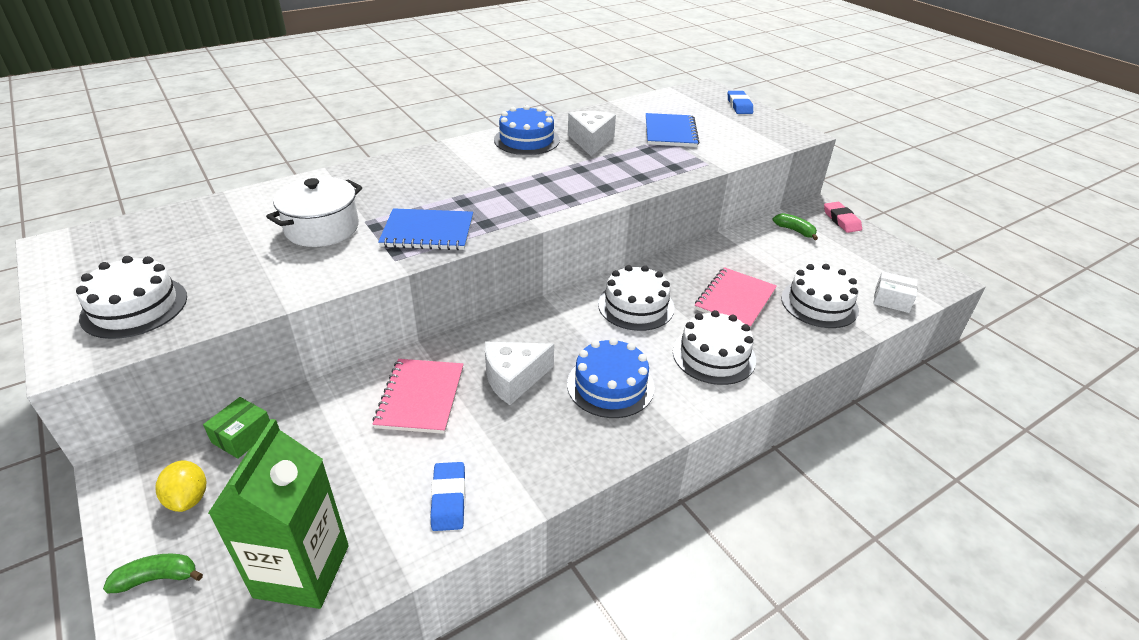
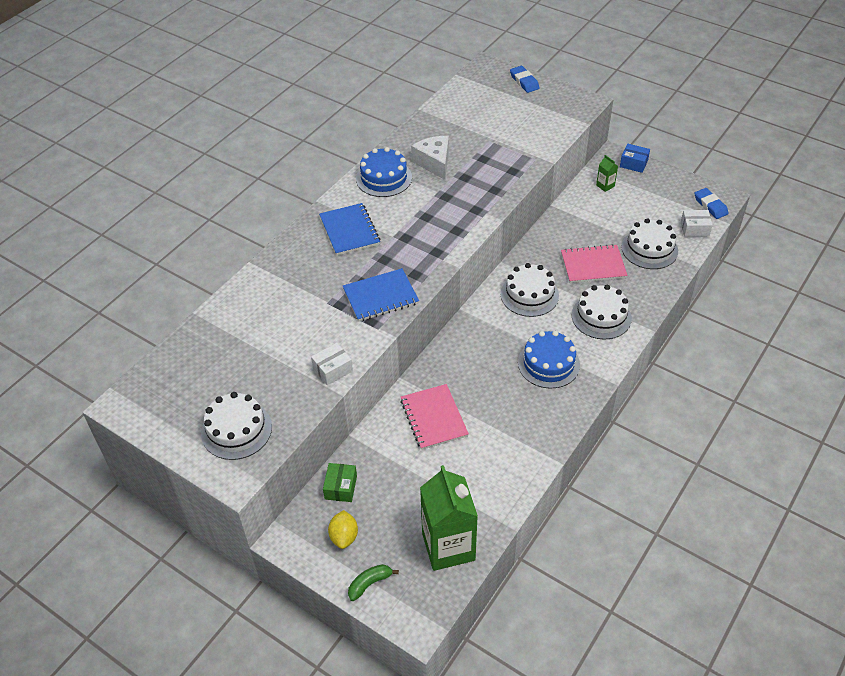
camera: 20 degrees left, 10 degrees up
(188, 498) = (344, 536): yellow lemon -> yellow lemon turned 45 degrees clockwise
(304, 283) = (332, 369): none -> white box
(322, 228) = (302, 320): white pot -> none
(449, 499) = (500, 475): blue eraser -> blue eraser (710, 206)
(513, 379) = (484, 382): white cheese -> none
(670, 132) = (488, 132): blue notebook -> blue notebook (349, 231)
(735, 299) = (593, 265): pink notebook -> pink notebook turned 75 degrees clockwise
(794, 231) = (605, 186): green banana -> green carton
(841, 220) = (633, 163): pink eraser -> blue box

